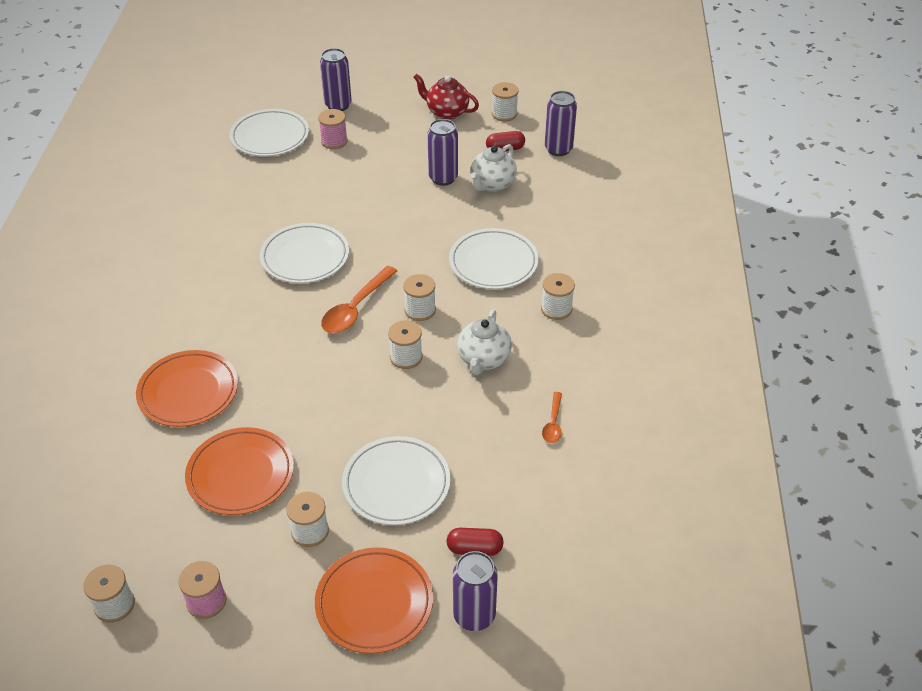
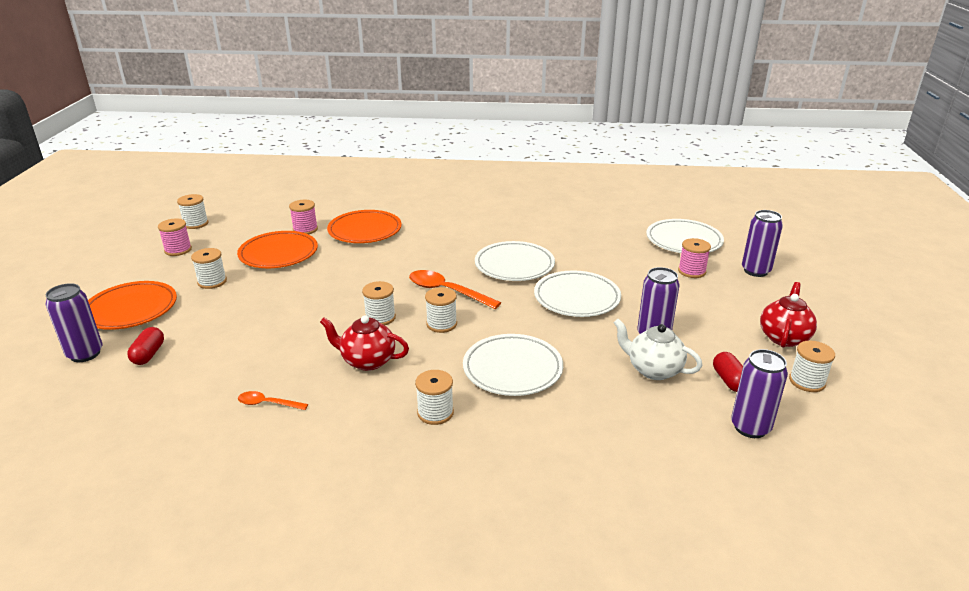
camera: 90 degrees right, 15 degrees down
(169, 458) = (305, 229): none -> pink spool
(396, 484) = (237, 316): white plate -> white plate (577, 298)
(483, 359) = (367, 361): white teapot -> red teapot

